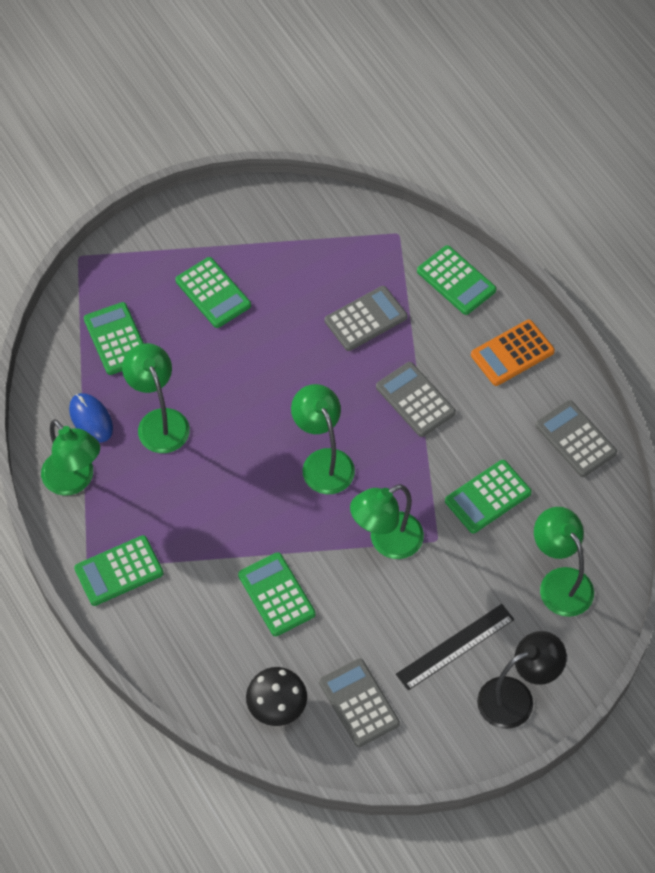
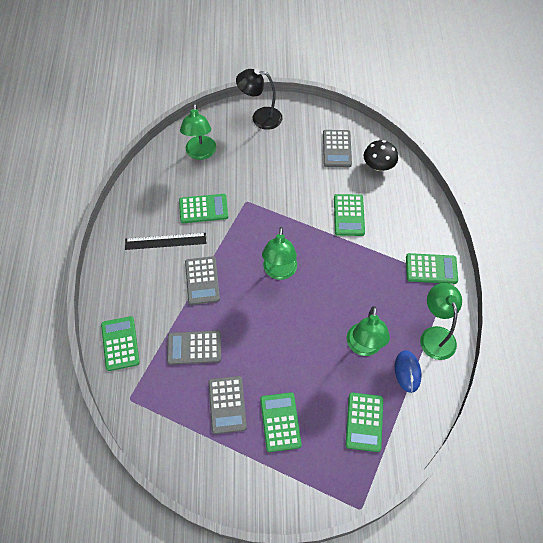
camera: 150 degrees left, 0 degrees up
(386, 541) = (273, 213): green lamp -> none
(455, 646) = (273, 150): black ruler -> black ruler (165, 241)
(512, 353) = (126, 279): orange calculator -> none
(575, 439) = (133, 214): grey calculator -> grey calculator (227, 404)

